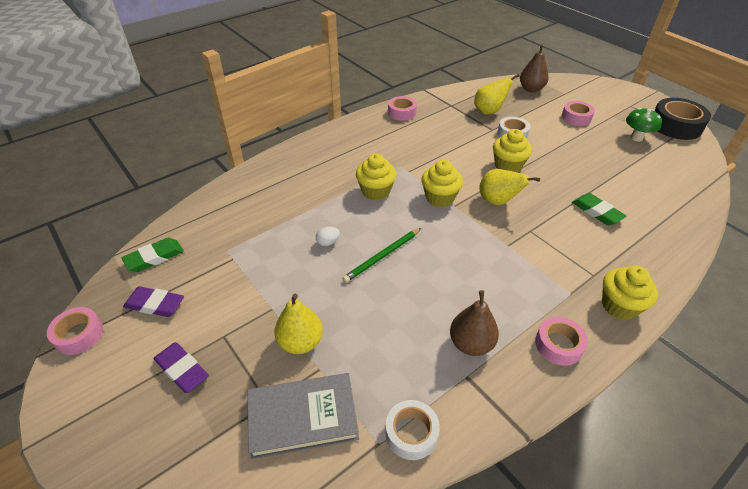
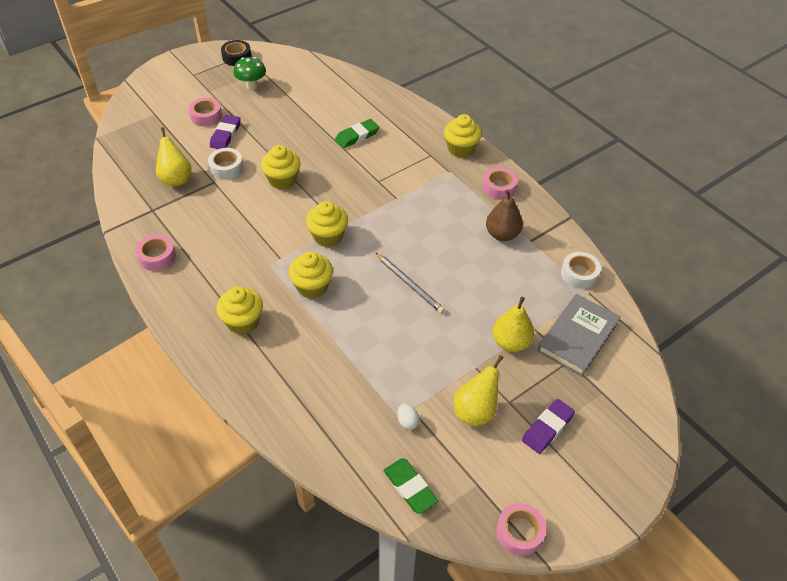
camera: 90 degrees left, 5 degrees up
(155, 304) = (476, 469): purple eraser -> purple eraser (225, 135)
(303, 417) = (577, 337): grey book -> grey book turned 45 degrees clockwise
(328, 242) = (390, 327): white egg -> white egg (407, 422)
(337, 157) = (243, 322): none -> yellow cupcake
(382, 256) = (409, 284): green pencil -> grey pencil
(498, 201) = (337, 195): yellow pear -> yellow pear (475, 411)
(531, 89) = (137, 137): brown pear -> none
(675, 126) = (237, 57): black tape -> black tape, size x0.61

